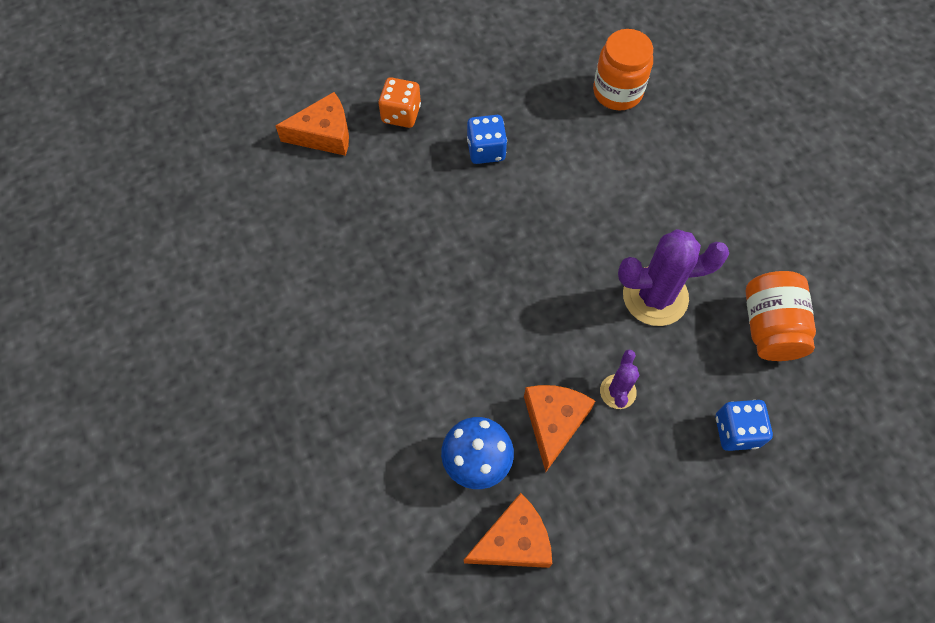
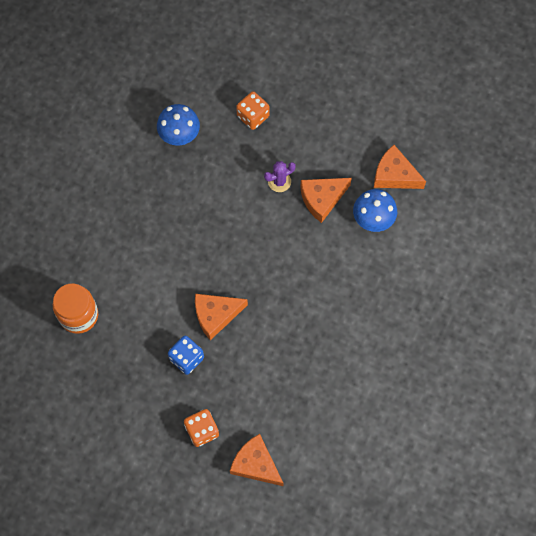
camera: 130 degrees left, 5 degrees up
(508, 207) = (216, 315): none -> orange cheese
(655, 296) = (208, 200): purple cactus -> none
(736, 431) = (253, 116): blue dice -> orange dice
(770, 327) = (179, 135): orange jar -> blue mushroom

